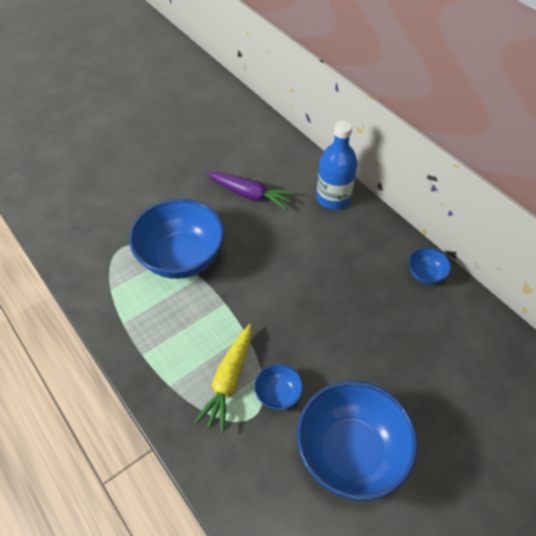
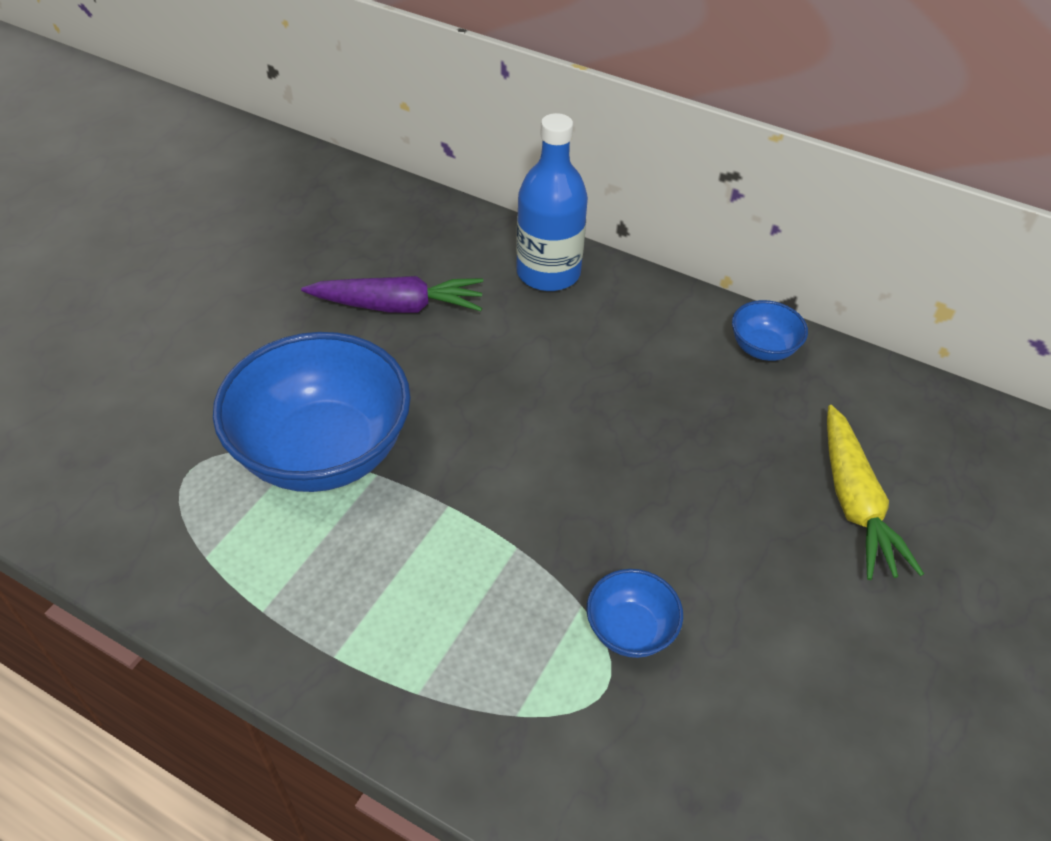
camera: 25 degrees left, 5 degrees down
(228, 381) = (527, 640): yellow carrot -> yellow carrot (854, 502)
(350, 452) = (806, 680): blue bowl -> none

